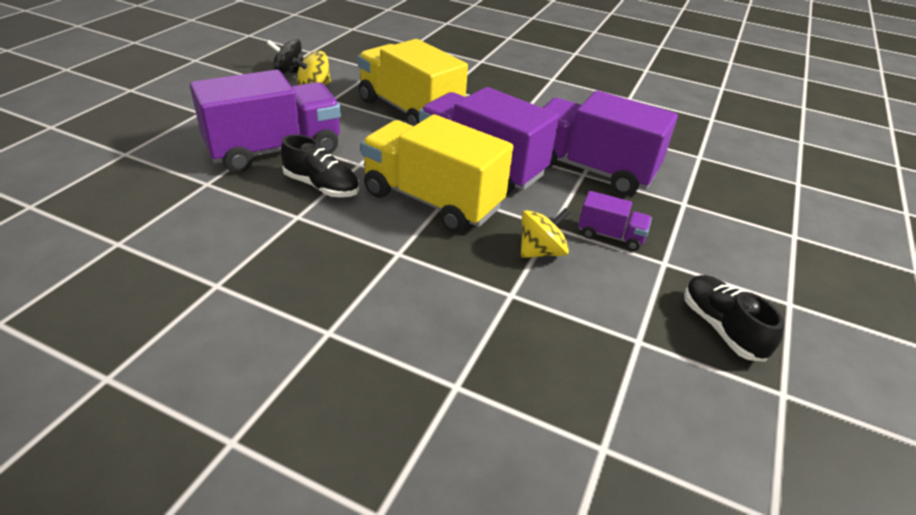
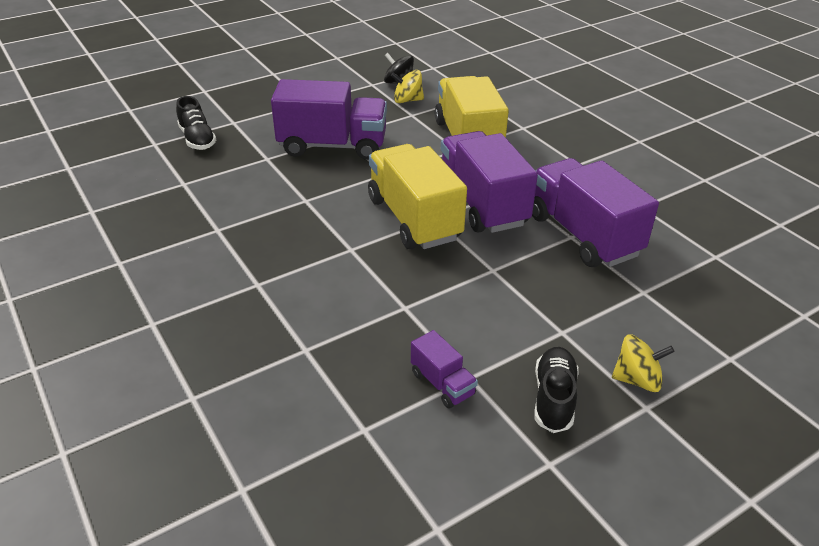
camera: 35 degrees right, 0 degrees up
(321, 186) = (342, 183): black shoe -> black shoe (197, 139)
(541, 252) = (462, 286): yellow spinning top -> yellow spinning top (637, 379)
(610, 236) = (537, 294): purple truck -> purple truck (442, 384)

